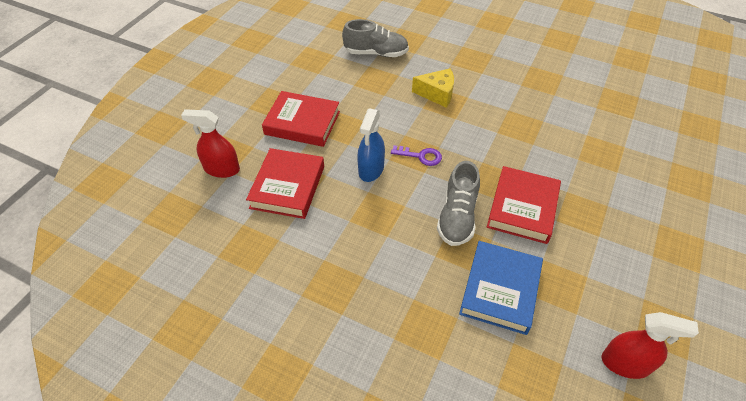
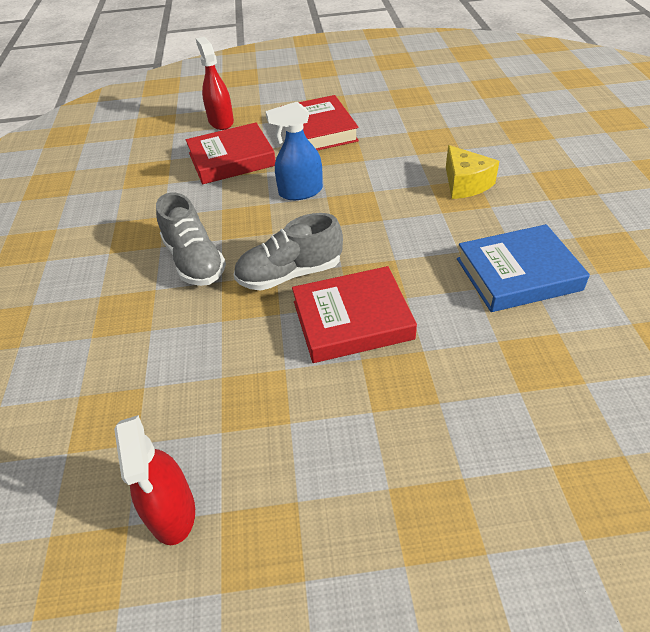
camera: 60 degrees right, 5 degrees down
(376, 53) = (474, 122): grey shoe -> grey shoe (194, 261)
(420, 156) = (353, 213): purple key -> none
(500, 290) = (210, 348): blue book -> blue book (518, 274)

